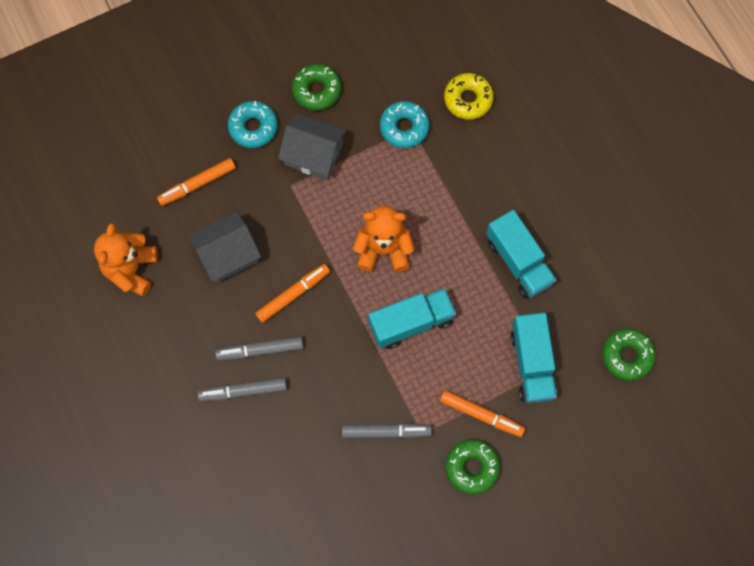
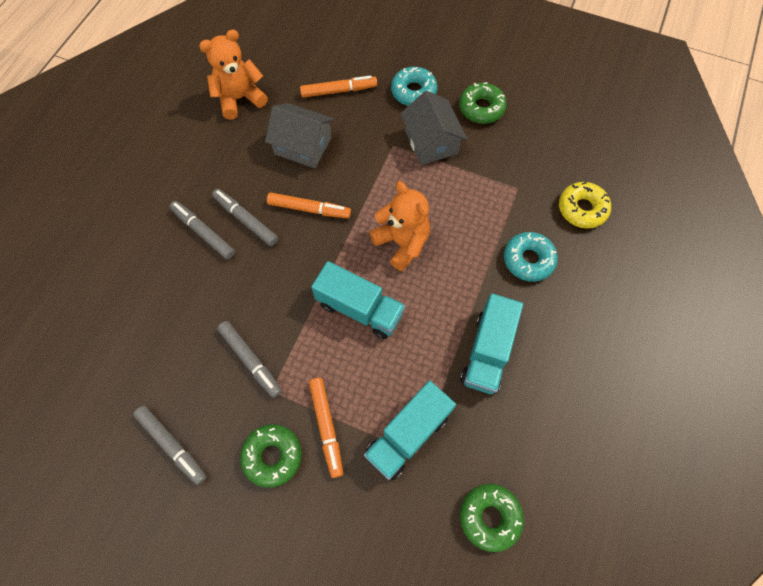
camera: 50 degrees right, 5 degrees down
(197, 184) = (338, 91): orange marker -> orange marker turned 150 degrees clockwise
(404, 128) = (513, 183): turquoise donut -> turquoise donut (528, 260)
(406, 533) = (172, 445): none -> grey marker

